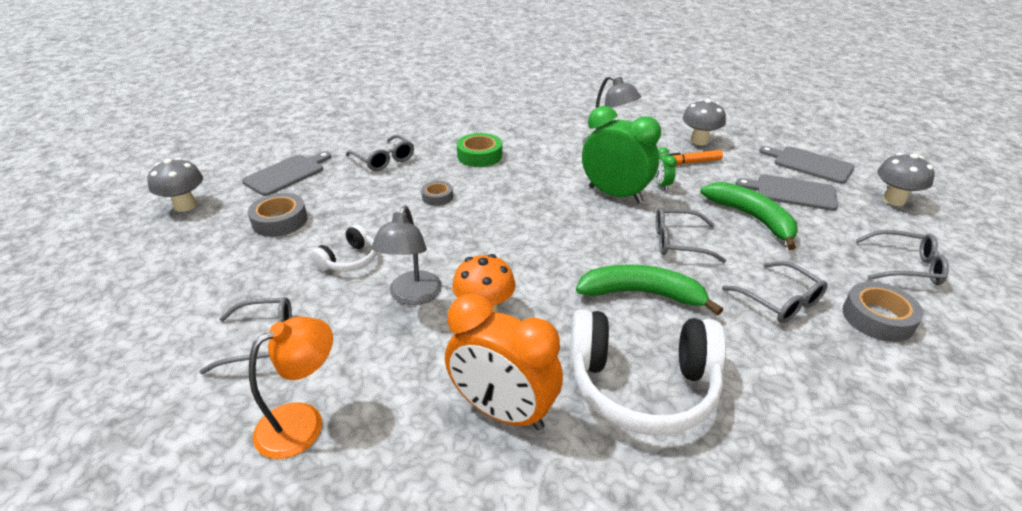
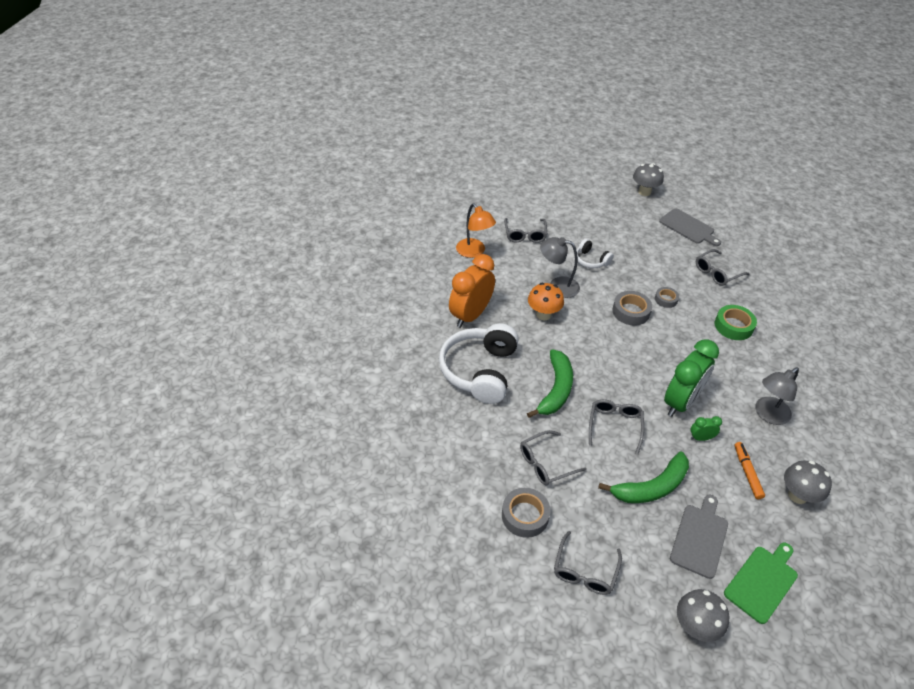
camera: 95 degrees right, 10 degrees up
(280, 221) = (630, 230): grey tape -> grey tape (631, 312)
(809, 164) = (762, 581): grey cutting board -> green cutting board

